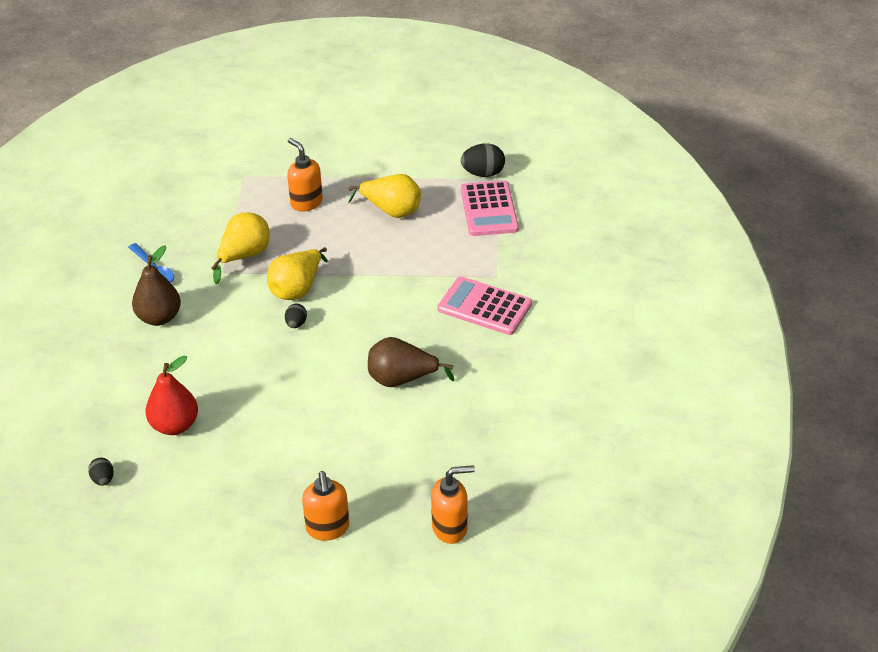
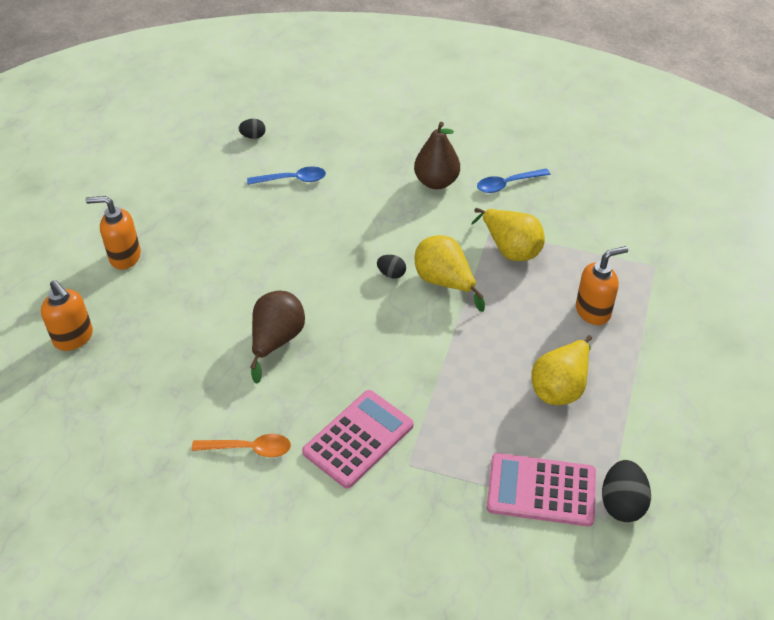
camera: 105 degrees right, 5 degrees up
(175, 425) = (292, 179): red pear -> blue spoon
(450, 528) = (74, 338): orange soap dispenser -> orange soap dispenser turned 45 degrees counterclockwise
(521, 366) = (249, 449): none -> orange spoon

